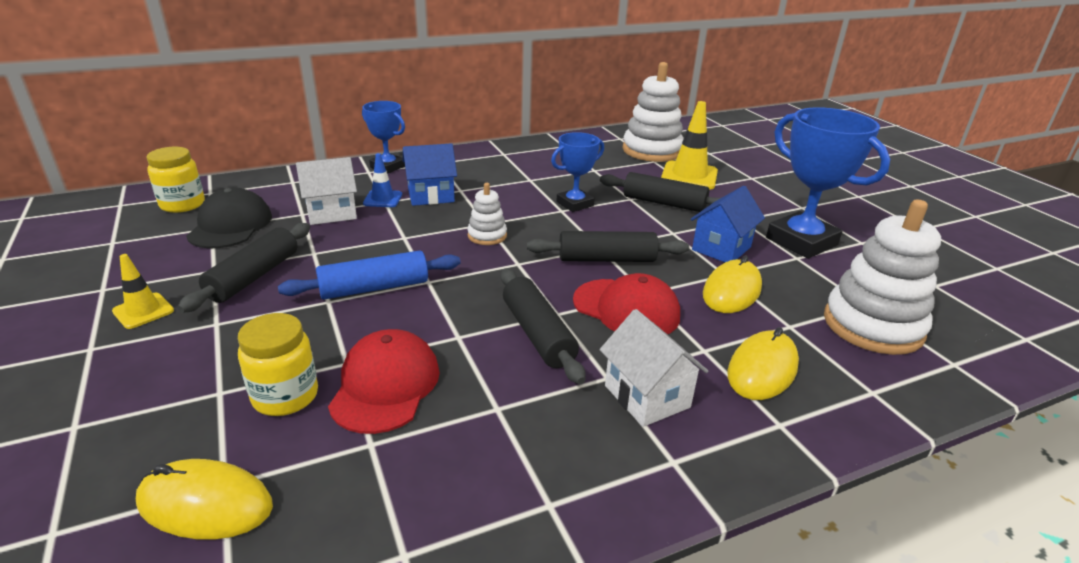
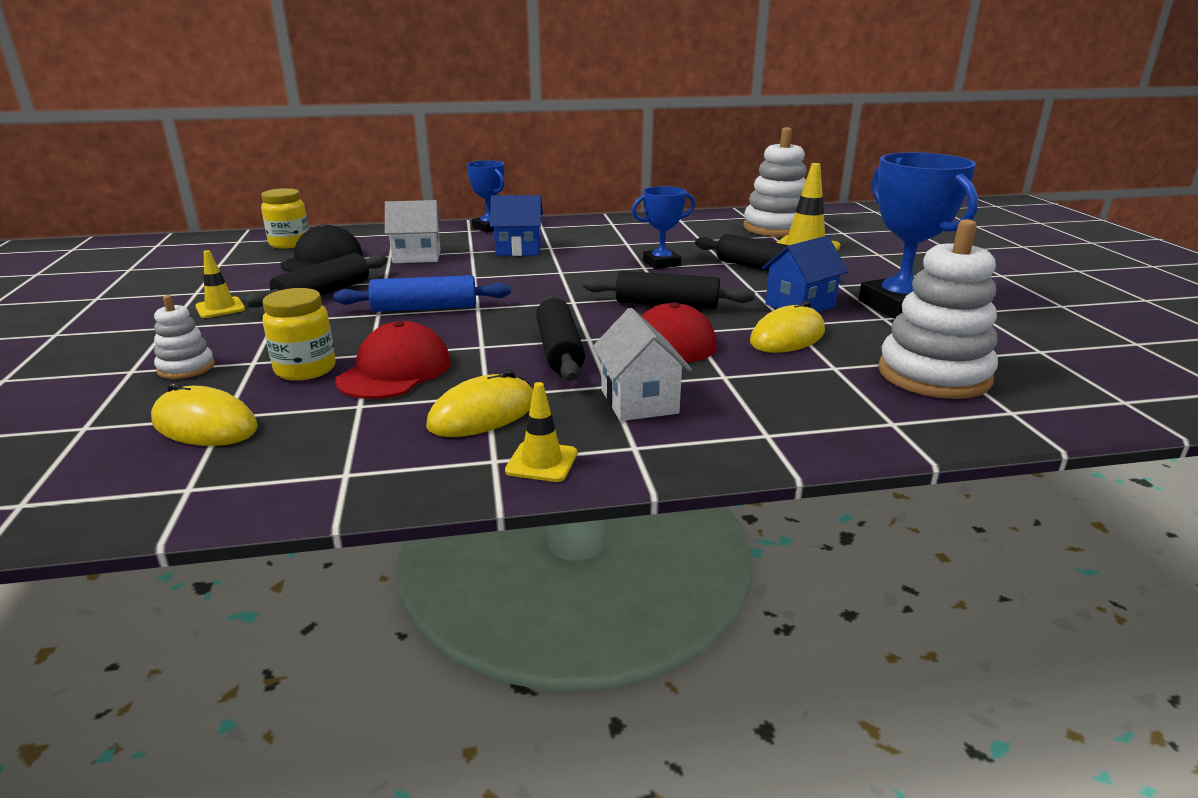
camera: 15 degrees right, 5 degrees down
(383, 199) = (470, 249): blue traffic cone -> none
(487, 236) = (555, 280): white stacking toy -> white stacking toy (186, 368)
(598, 499) = (542, 462): none -> yellow traffic cone
(762, 369) = (777, 395): yellow mouse -> yellow mouse (483, 414)

